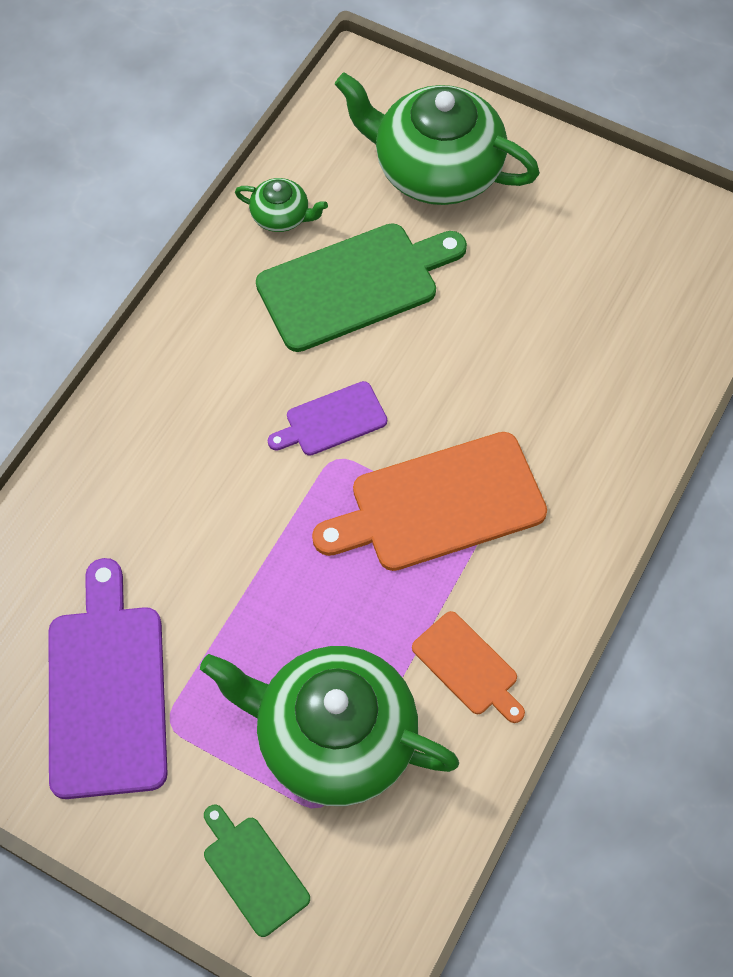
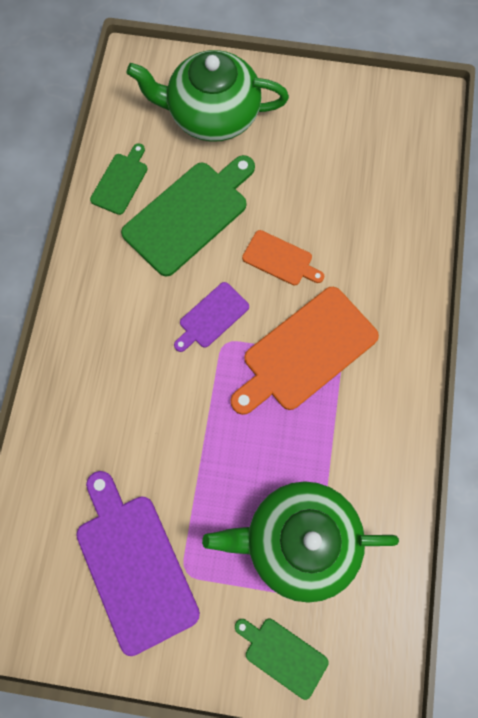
camera: 20 degrees left, 10 degrees up
(281, 216) = (120, 181): green teapot -> green cutting board
(468, 666) = (367, 458): orange cutting board -> orange cutting board (280, 259)

